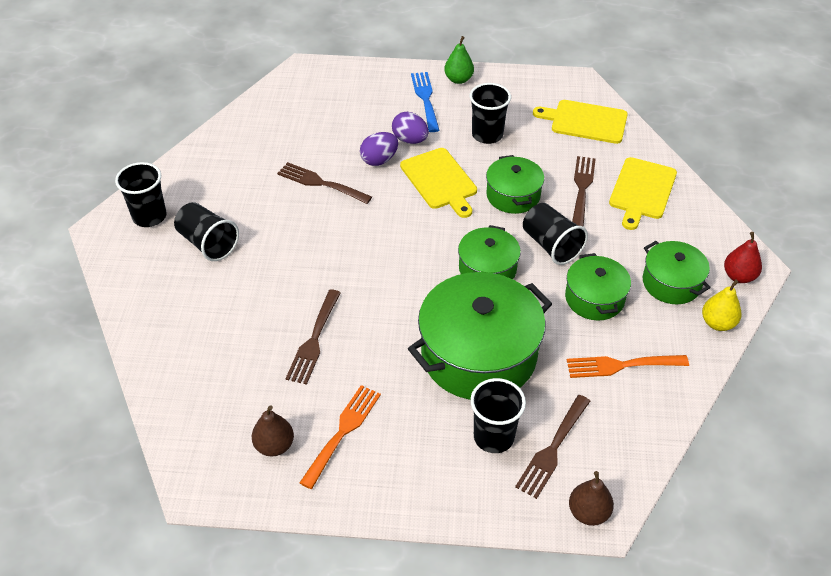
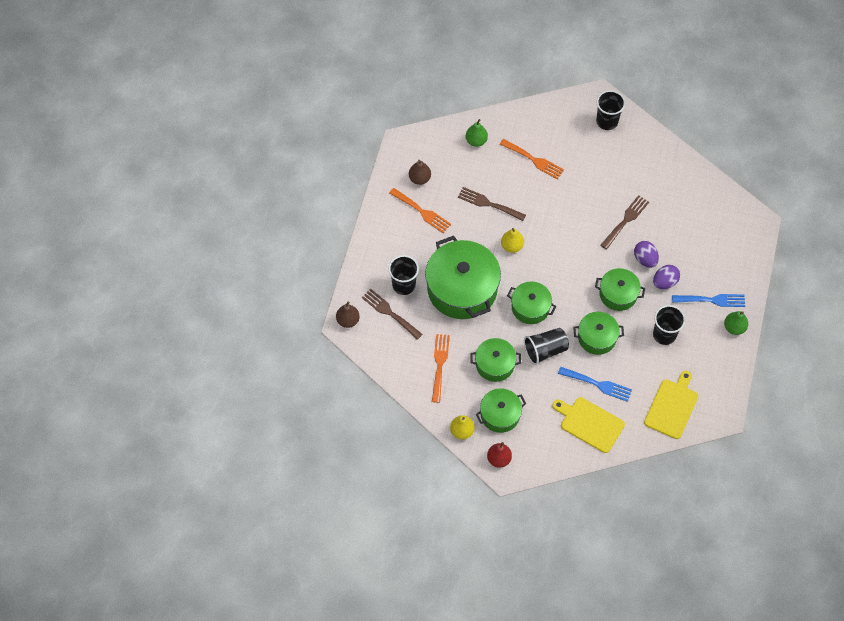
camera: 100 degrees right, 15 degrees up
(190, 373) = (476, 141): none -> green pear
(208, 243) = (577, 153): black cup -> none
(224, 293) = (534, 160): none -> orange fork
(387, 302) = (512, 246): none -> yellow pear
(440, 181) = (618, 294): yellow cutting board -> green pot
(582, 188) = (598, 384): brown fork -> blue fork

